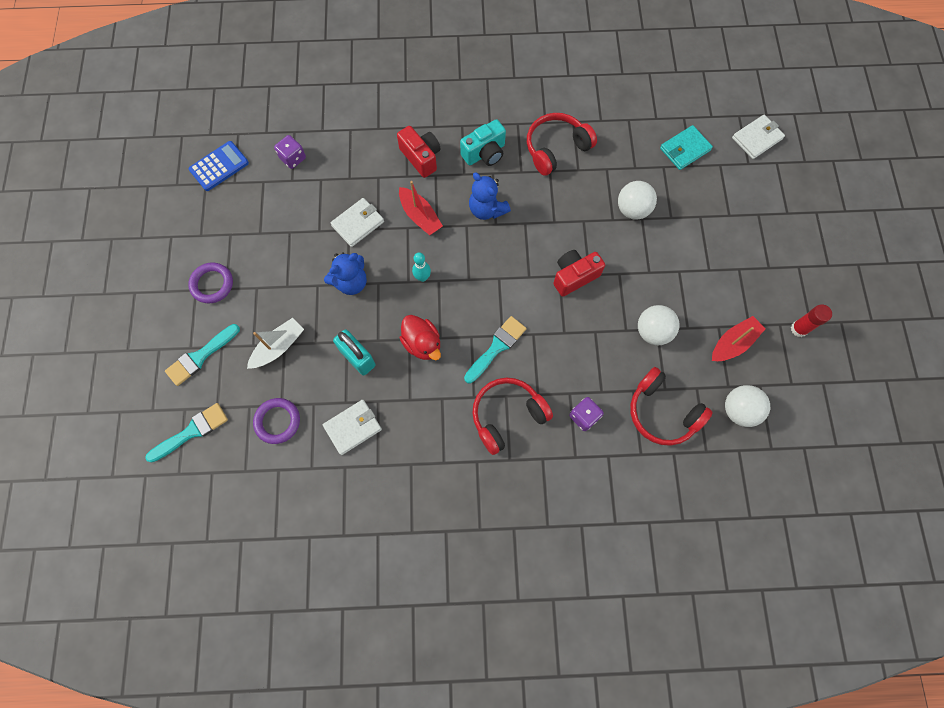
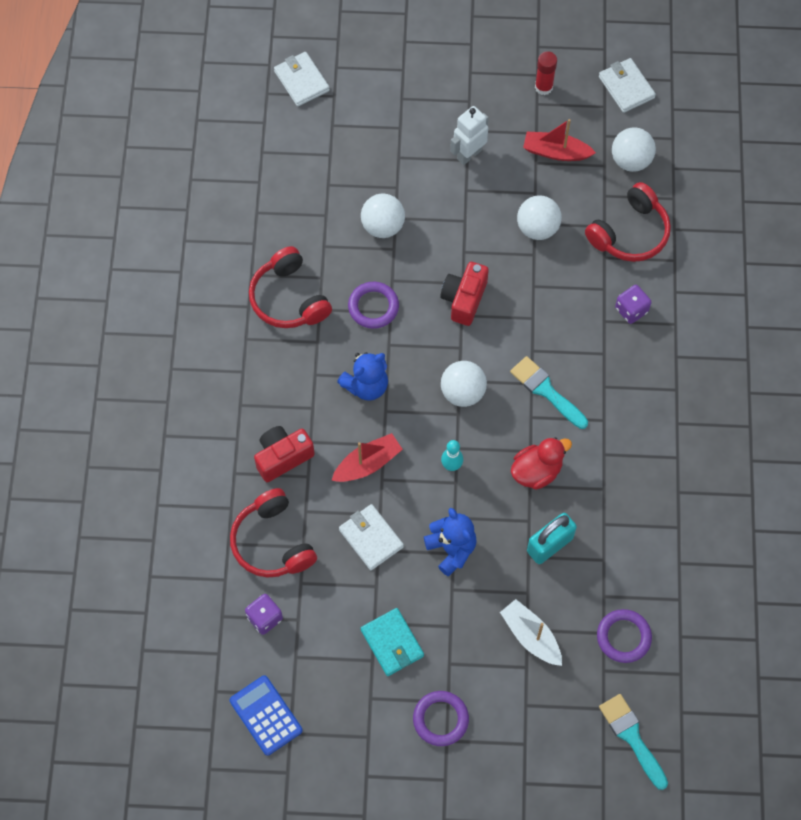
camera: 85 degrees left, 5 degrees down
(200, 357) = (538, 731): turquoise brush -> none
(353, 427) = (634, 552): white wallet -> white wallet (626, 87)
(484, 153) = (285, 381): turquoise camera -> none
(488, 281) = (463, 392): none -> white ball
(507, 416) = (627, 387): red headphones -> red headphones (272, 542)
(557, 209) = (373, 307): none -> purple ring
(574, 276) = (464, 299): red camera -> red camera turned 45 degrees clockwise
(685, 149) = (307, 158): turquoise wallet -> turquoise wallet (392, 643)
(715, 271) = (469, 154): none -> white robot
(733, 343) = (556, 152): red boat -> red boat turned 45 degrees counterclockwise

